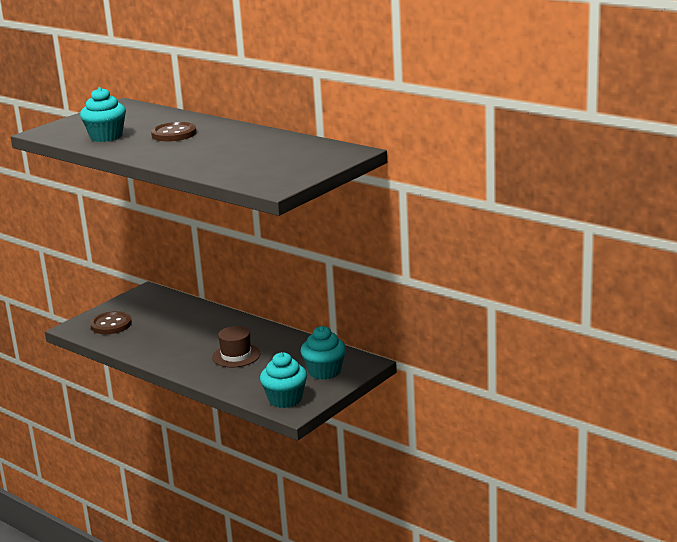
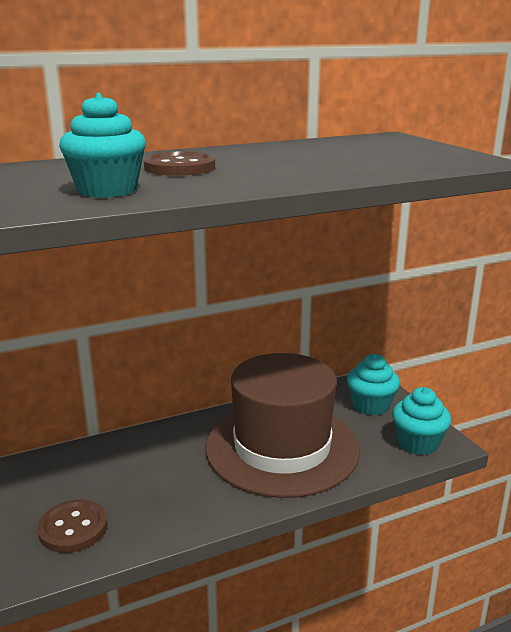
camera: 65 degrees left, 0 degrees up
(236, 355) = (282, 448): brown hat -> brown hat, size x2.43

